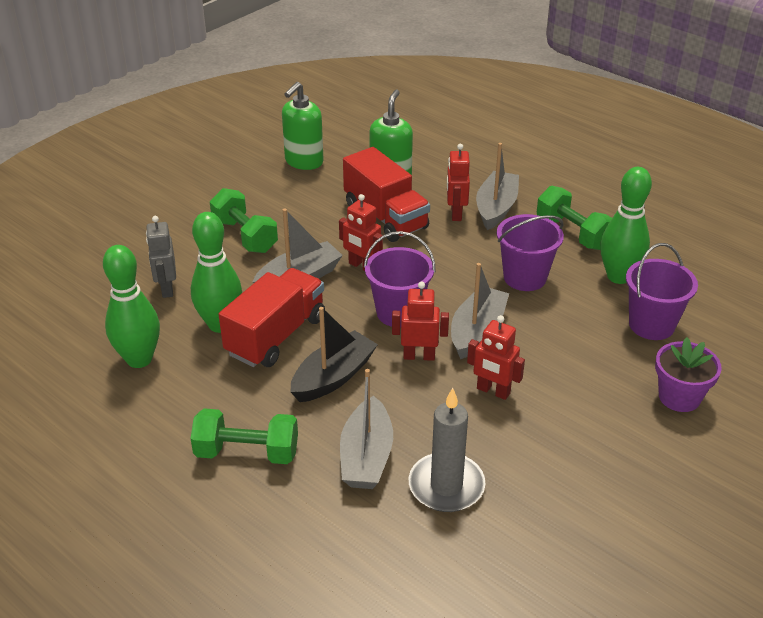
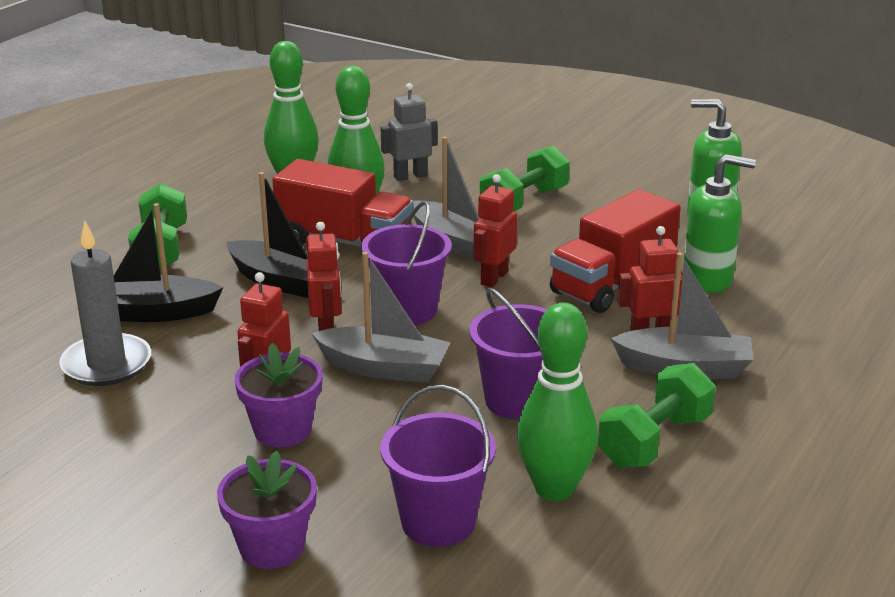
camera: 80 degrees right, 10 degrees down
(366, 456) = (154, 312): grey boat -> black boat
(551, 386) = (282, 430): none -> purple flower pot

